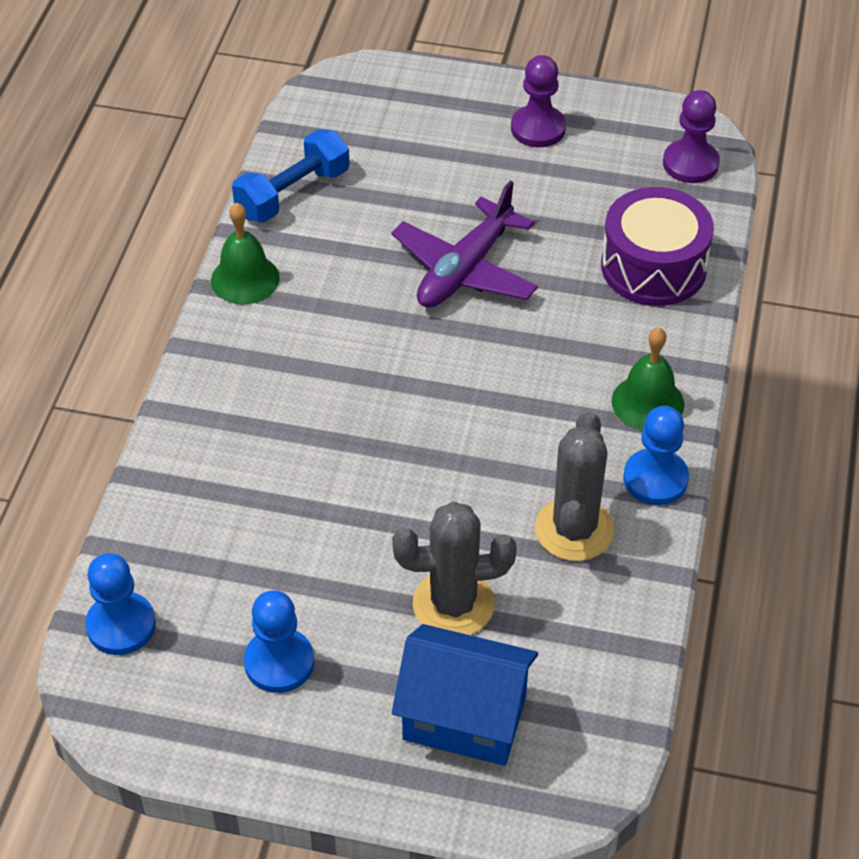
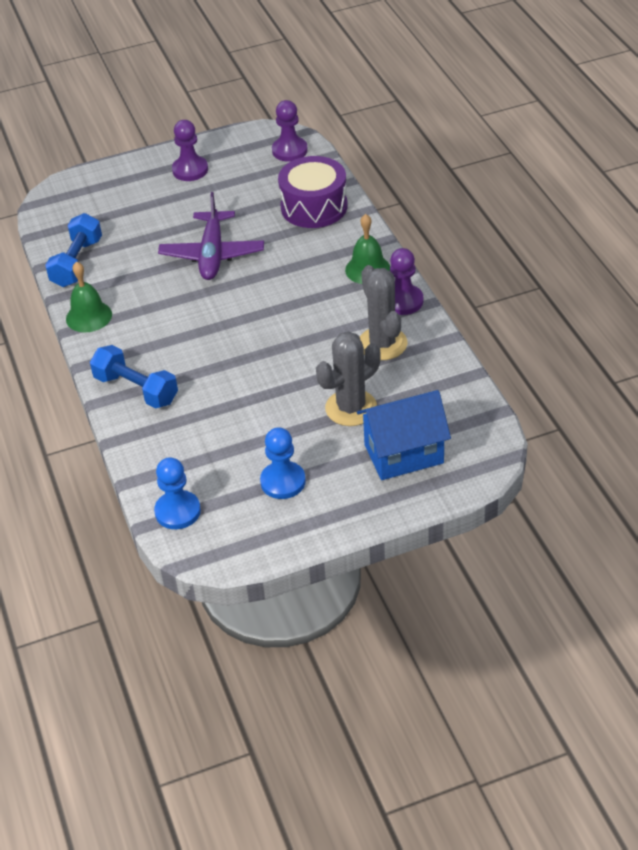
camera: 30 degrees left, 5 degrees down
(215, 417) = (136, 389): none -> blue dumbbell
(655, 479) = (403, 301): blue pawn -> purple pawn

